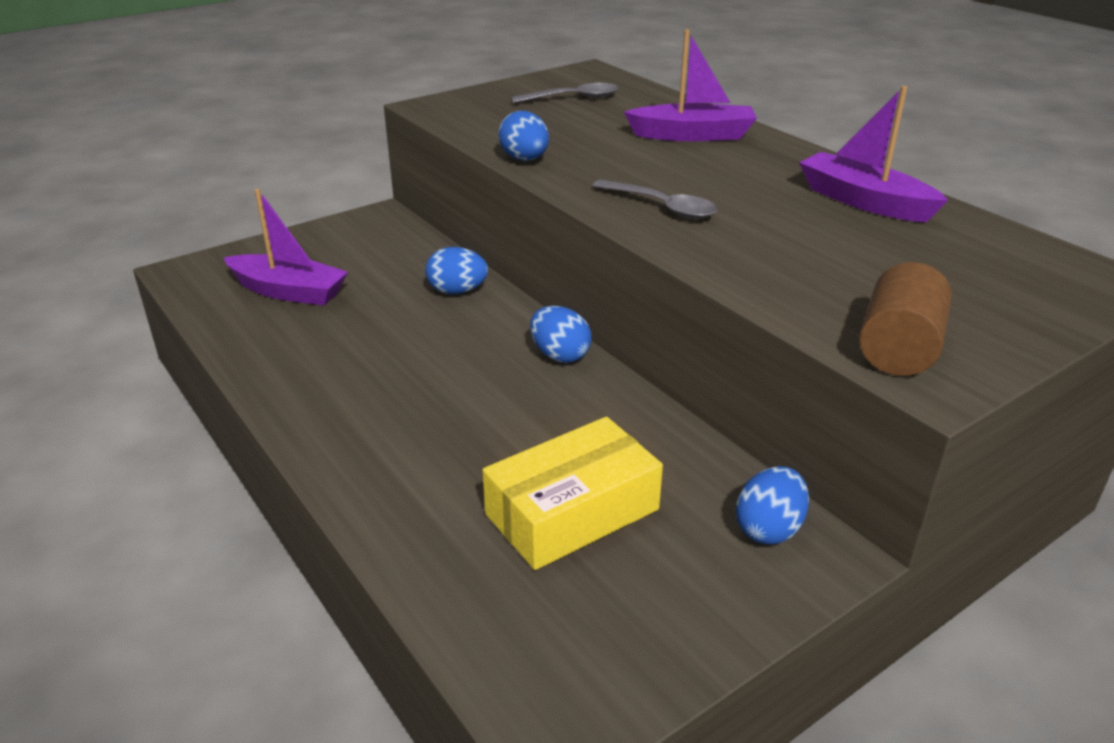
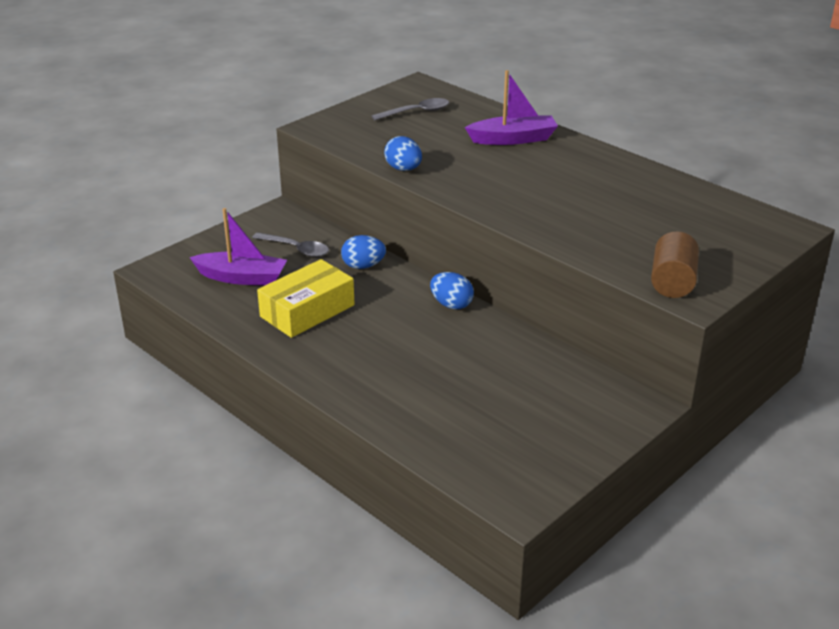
camera: 10 degrees left, 0 degrees up
(572, 512) = (492, 399): yellow box -> yellow box (307, 311)
(662, 207) = (509, 199): grey spoon -> grey spoon (296, 249)
(769, 529) = (609, 395): blue egg -> none
(864, 201) = (638, 184): purple boat -> none

